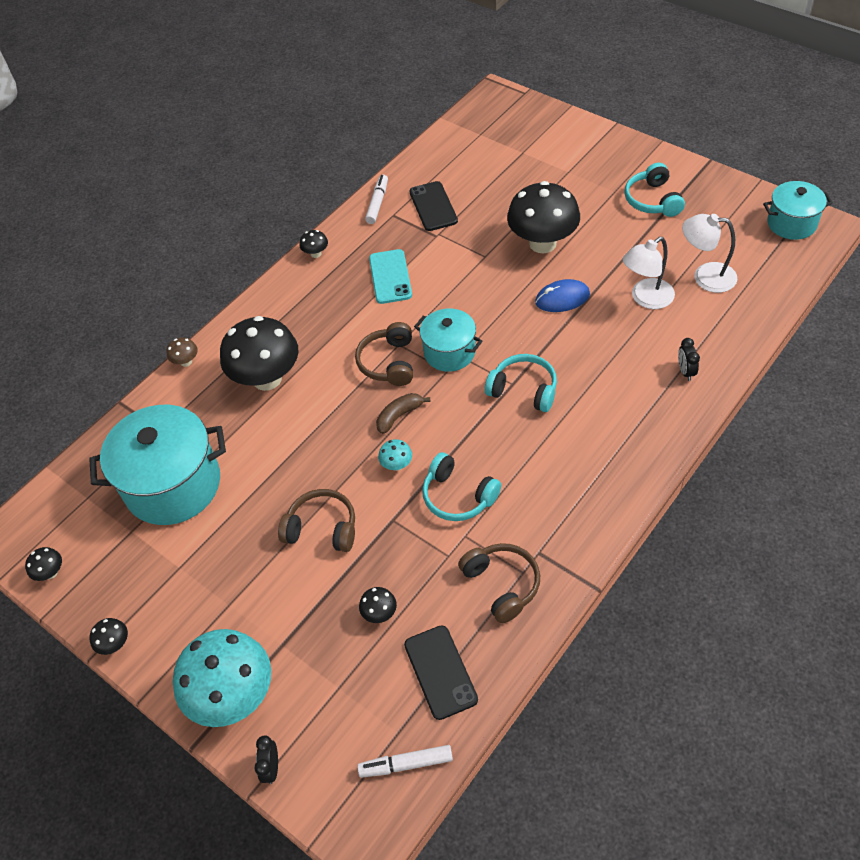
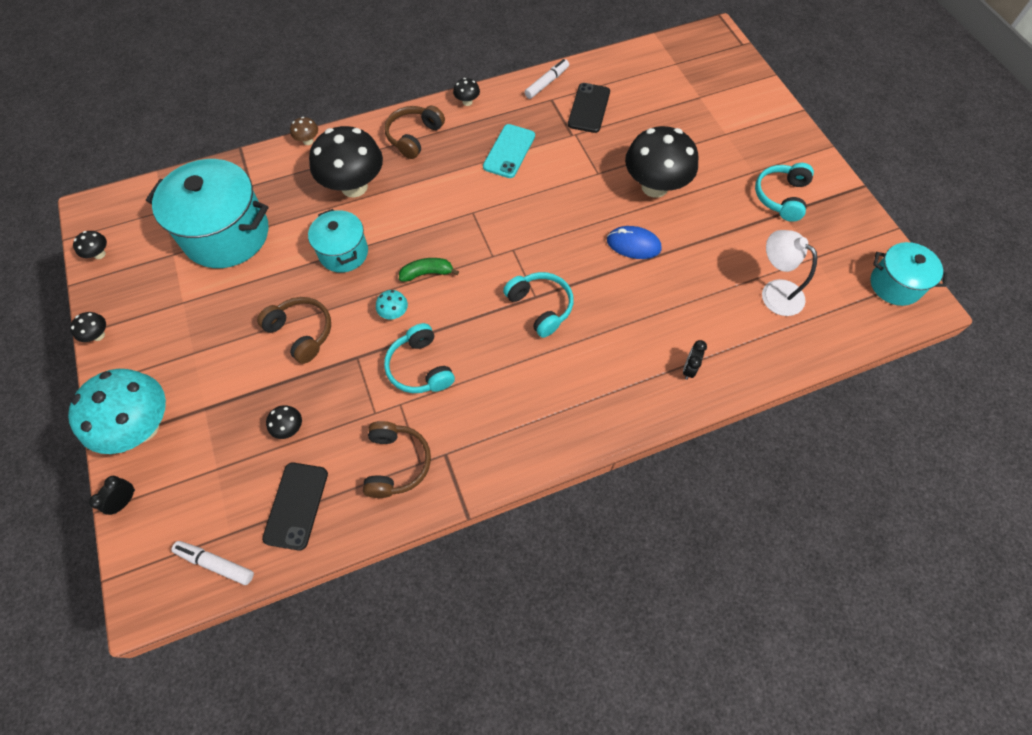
camera: 25 degrees right, 10 degrees up
(388, 362) = (453, 224): brown headphones -> brown headphones (414, 137)
(399, 416) = (427, 273): brown banana -> green banana
(449, 352) = (506, 241): turquoise pot -> turquoise pot (343, 253)
(646, 299) = (705, 283): white lamp -> none

